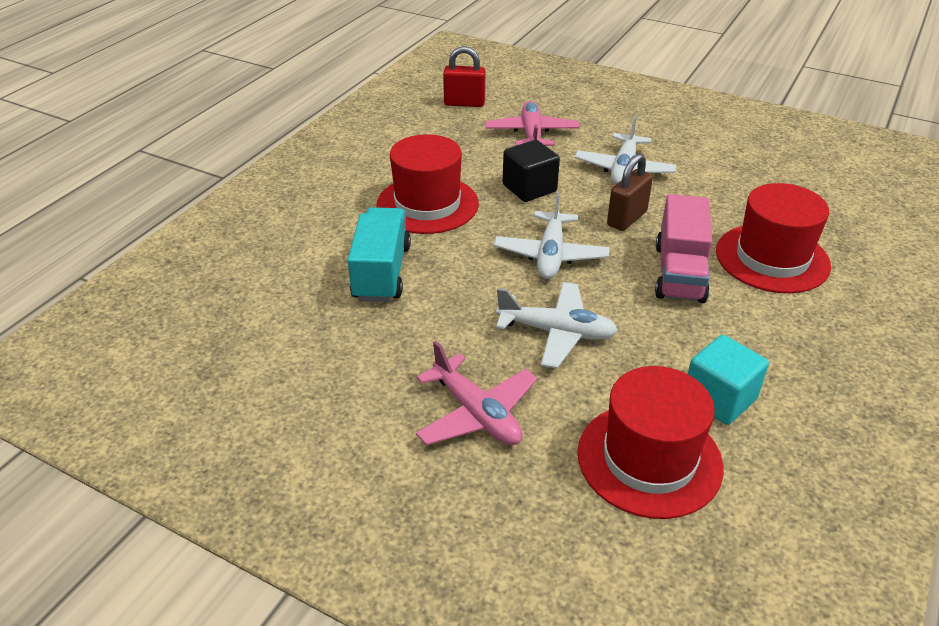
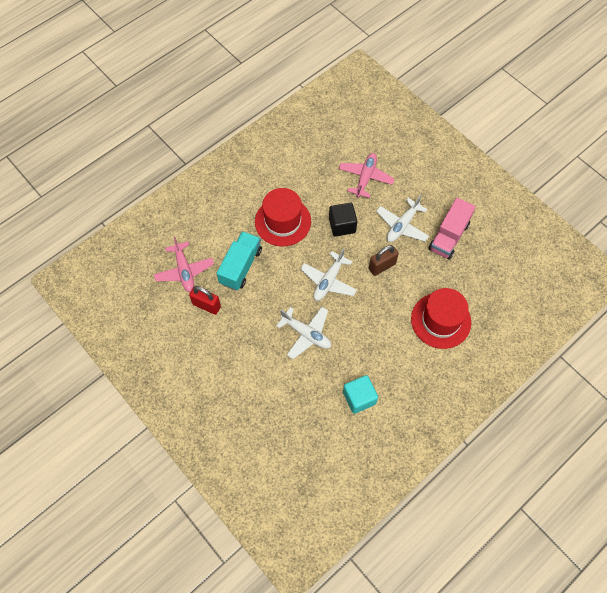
camera: 20 degrees right, 25 degrees up
(464, 103) = (340, 135): red padlock -> red padlock (206, 305)
(476, 413) = (249, 369): pink plane -> pink plane (184, 271)
(649, 459) = (310, 418): red hat -> none
(679, 273) = (386, 315): pink truck -> pink truck (449, 236)

